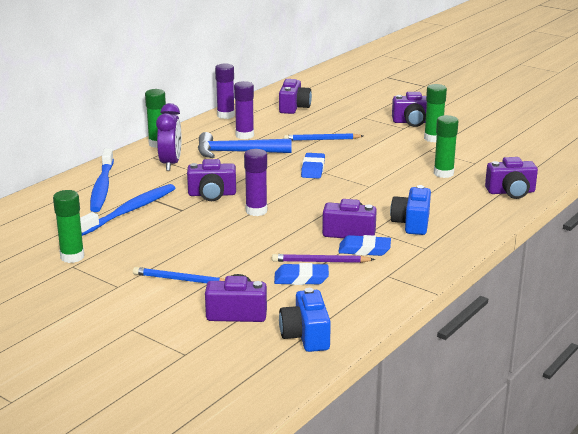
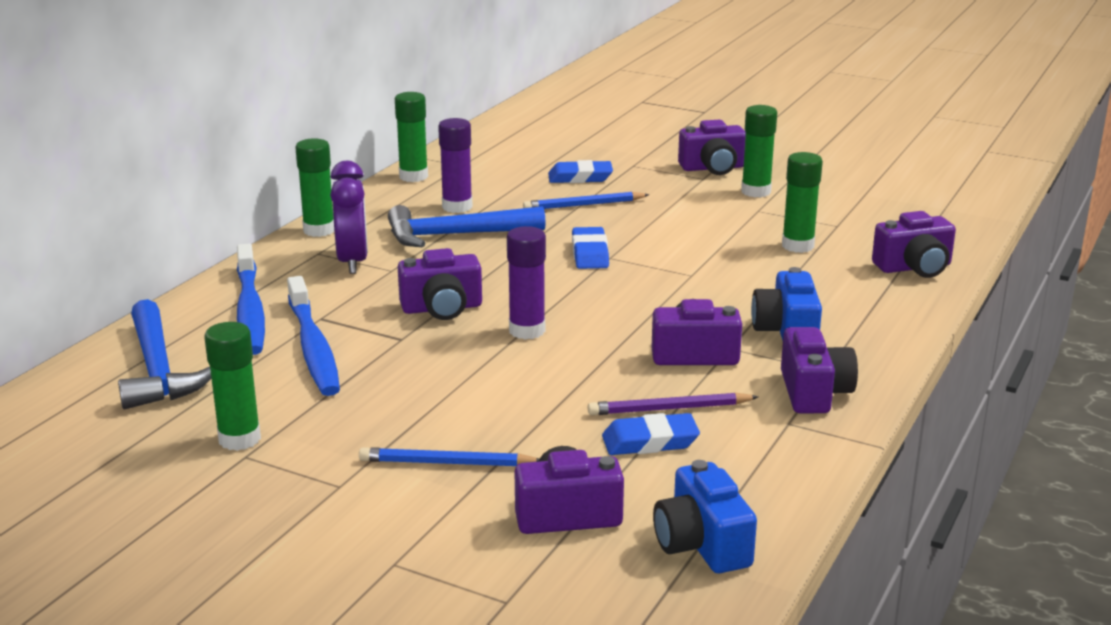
camera: 10 degrees left, 0 degrees up
(40, 216) = (158, 370): none -> blue hammer
(130, 211) = (313, 347): blue toothbrush -> blue toothbrush turned 135 degrees clockwise
(226, 115) = (413, 176): purple glue stick -> green glue stick
(294, 107) = (517, 157): purple camera -> purple camera (814, 392)
(364, 249) = (731, 382): blue eraser -> blue eraser (580, 177)

